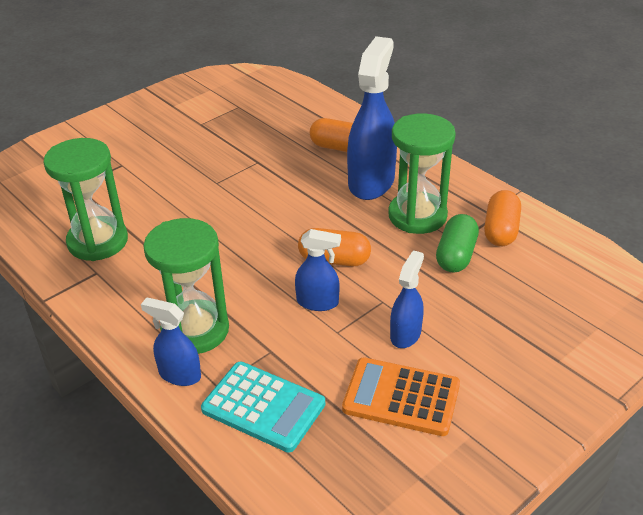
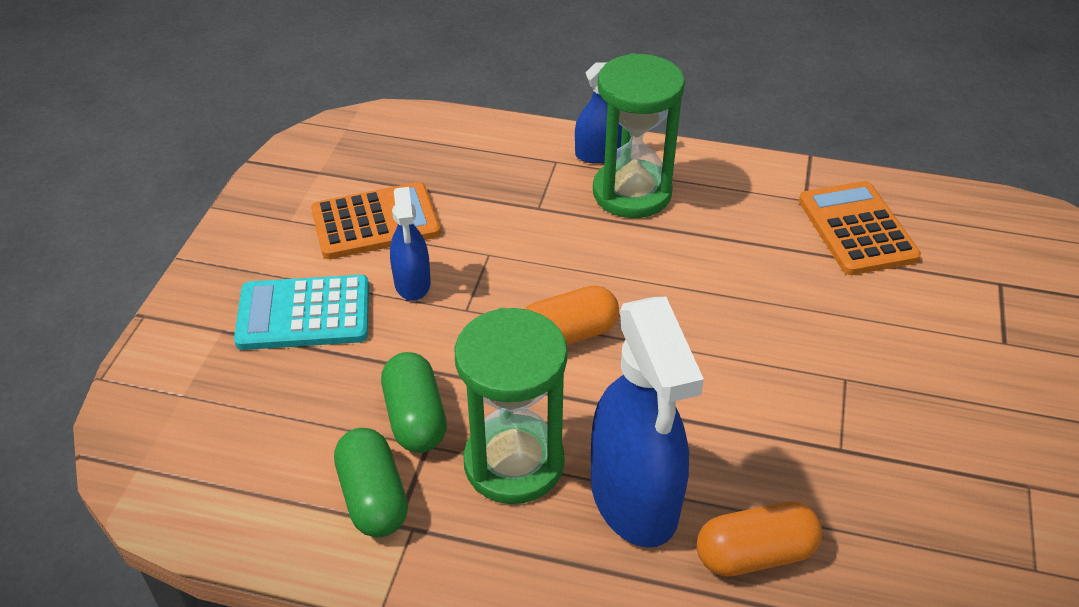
camera: 145 degrees right, 5 degrees up
(98, 241) = (857, 229): green hourglass -> orange calculator
(263, 407) = (497, 163): turquoise calculator -> turquoise calculator (304, 314)
(318, 302) = (537, 274): blue spray bottle -> none
(500, 230) = (373, 497): orange capsule -> green capsule

